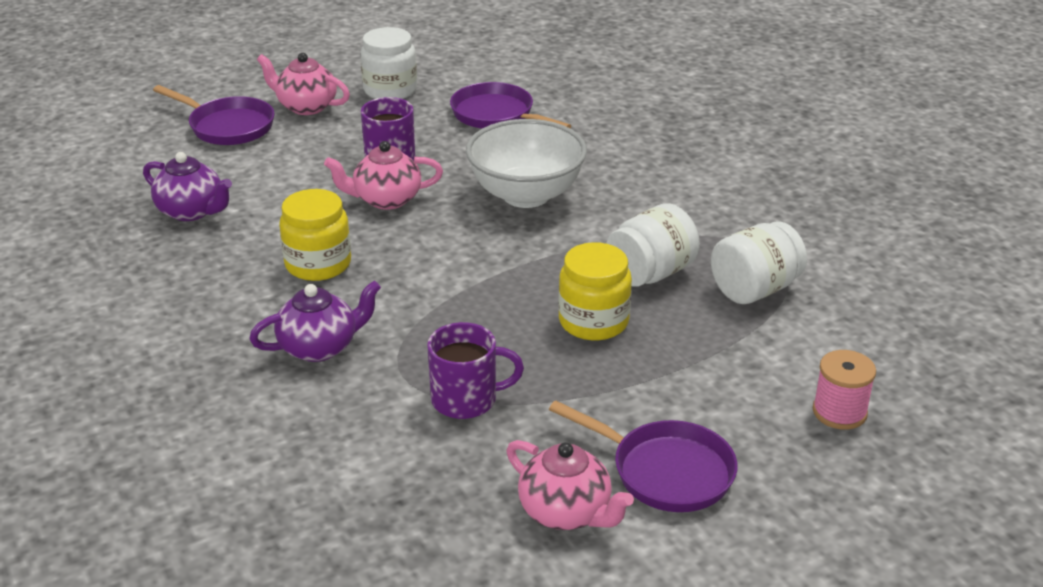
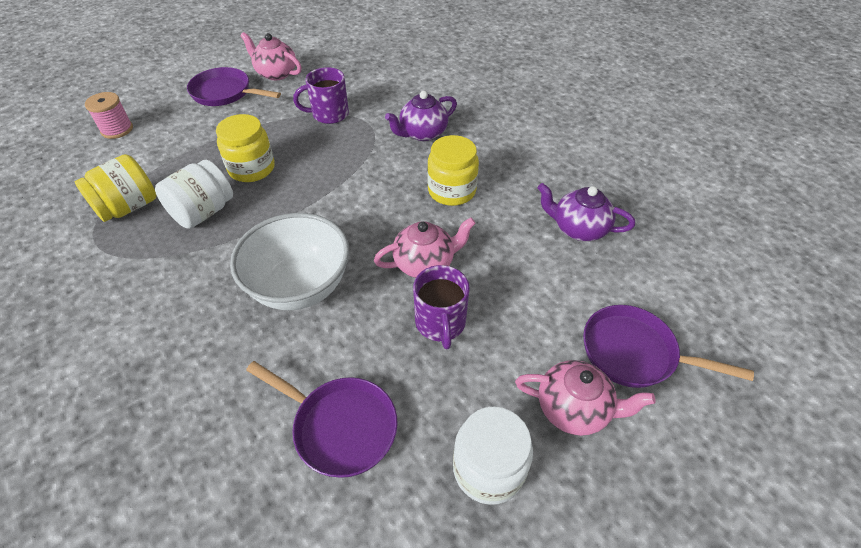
camera: 170 degrees right, 15 degrees up
(754, 289) = (128, 207): white jar -> yellow jar

